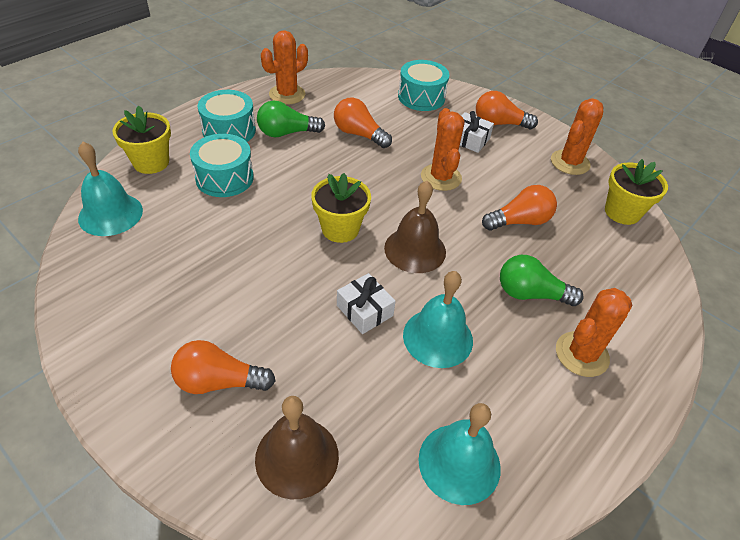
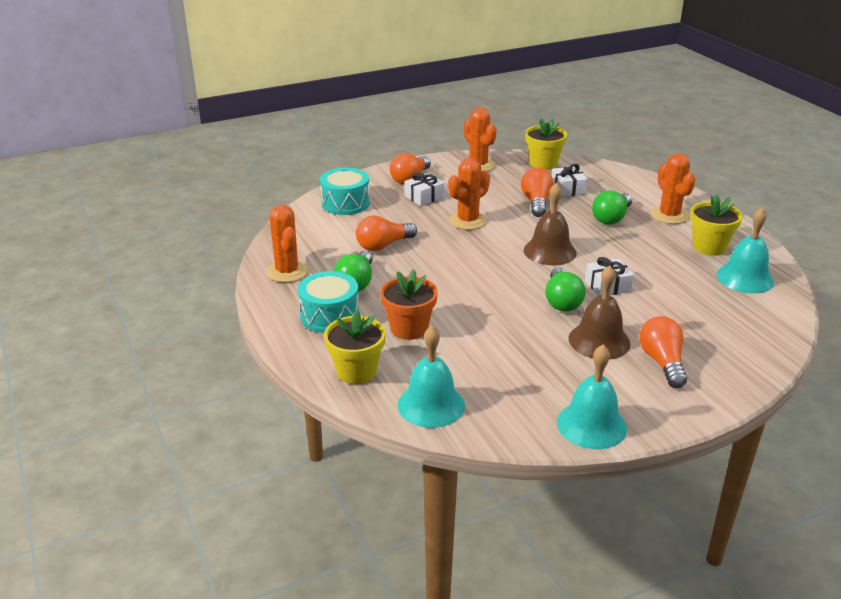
camera: 65 degrees left, 15 degrees down
(219, 381) = (662, 362): orange light bulb -> orange light bulb turned 150 degrees clockwise
(224, 178) = (409, 328): turquoise drum -> orange flower pot
(297, 457) = (734, 337): brown bell -> brown bell (599, 341)
(315, 275) = (562, 301): none -> green light bulb
(340, 229) = (511, 279): yellow flower pot -> yellow flower pot (709, 247)
(438, 337) = (642, 262): turquoise bell -> turquoise bell (591, 425)
(441, 177) = (468, 221): orange cactus -> orange cactus turned 60 degrees counterclockwise
(575, 243) = (568, 189): none -> white gift

